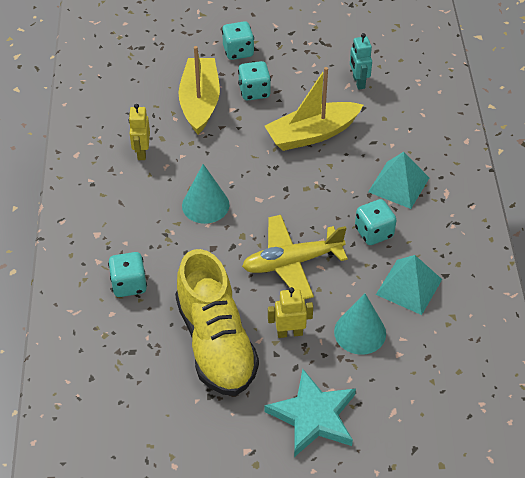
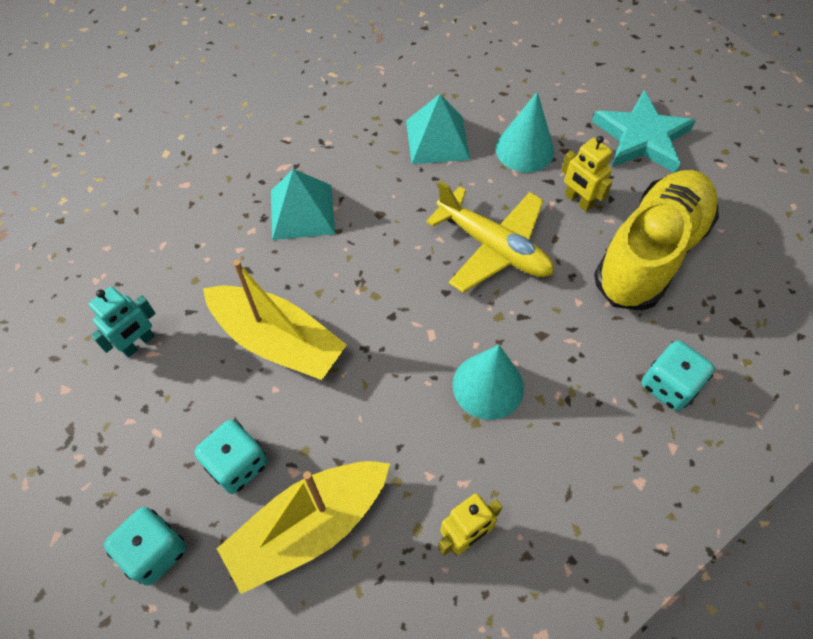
camera: 125 degrees left, 10 degrees up
(374, 232) = (391, 199): turquoise dice -> none

